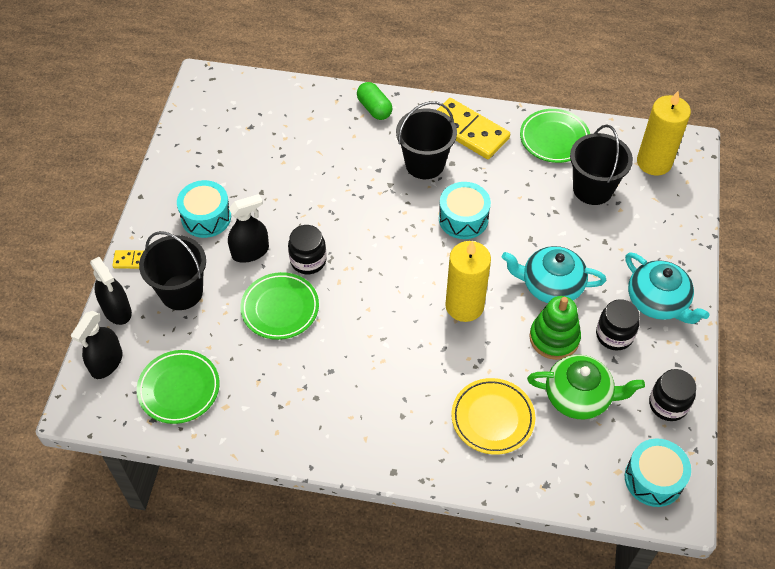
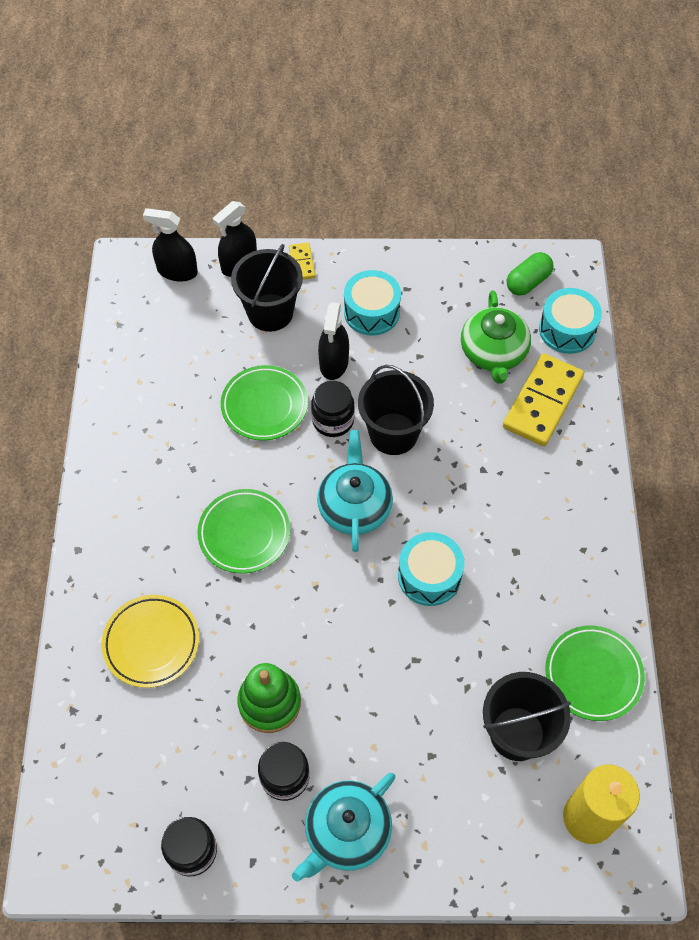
camera: 80 degrees right, 5 degrees up
(179, 389) = (155, 337): green plate -> green plate (244, 533)
(250, 252) = (334, 363): black spray bottle -> black spray bottle turned 45 degrees clockwise
(374, 108) = (580, 449): green capsule -> green capsule (528, 282)
(424, 164) = (506, 520): black bucket -> black bucket (393, 434)
(464, 306) = (299, 593): yellow candle -> none
(468, 131) = (575, 563): yellow domino -> yellow domino (542, 402)
(551, 285) = (347, 691): turquoise teapot -> turquoise teapot (354, 506)
(579, 396) = (191, 739): green teapot -> green teapot (493, 353)
(653, 479) = (88, 836): turquoise drum -> turquoise drum (567, 330)

